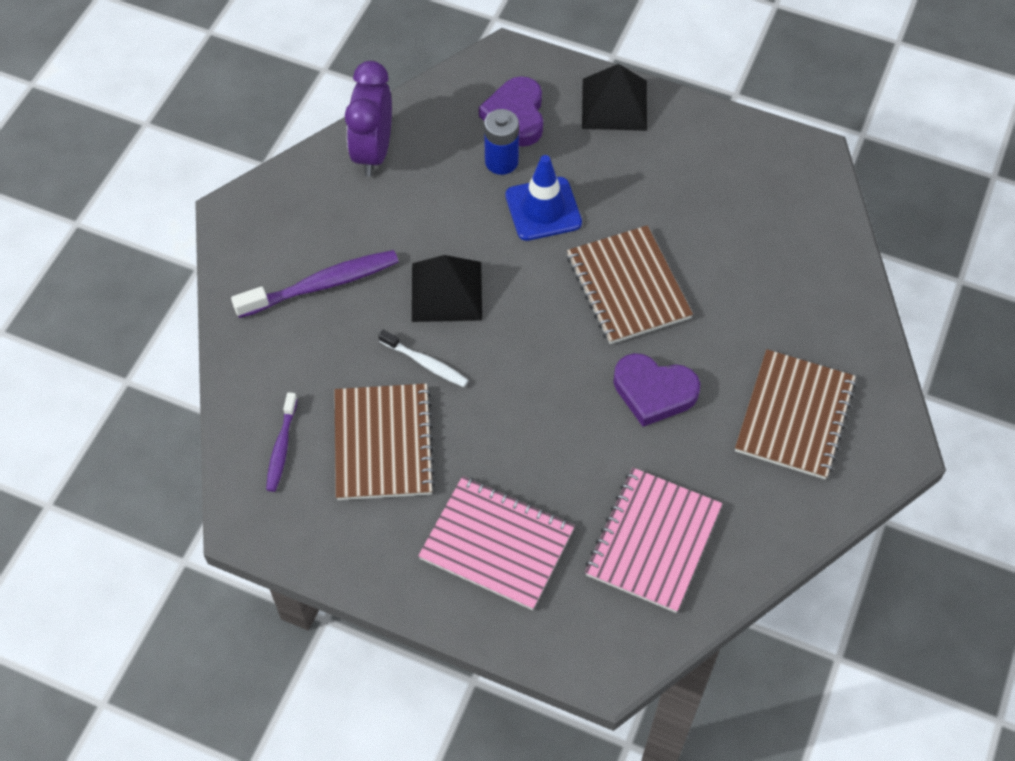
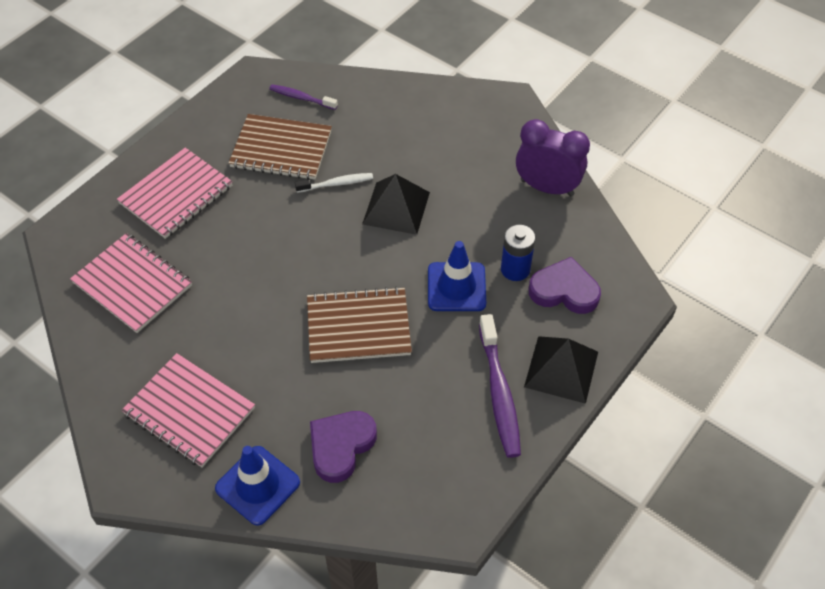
camera: 105 degrees right, 5 degrees down
(322, 285) = (427, 138): purple toothbrush -> purple toothbrush (499, 393)
(426, 363) = (337, 184): white toothbrush -> white toothbrush turned 150 degrees counterclockwise
(654, 392) = (254, 318): purple heart -> purple heart (341, 446)
(794, 416) = (189, 411): brown notebook -> pink notebook
(848, 325) = (257, 485): none -> blue traffic cone

